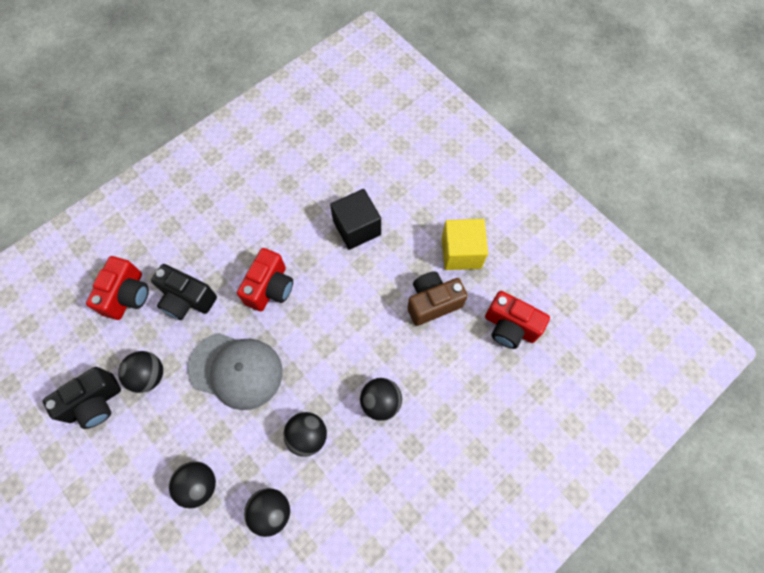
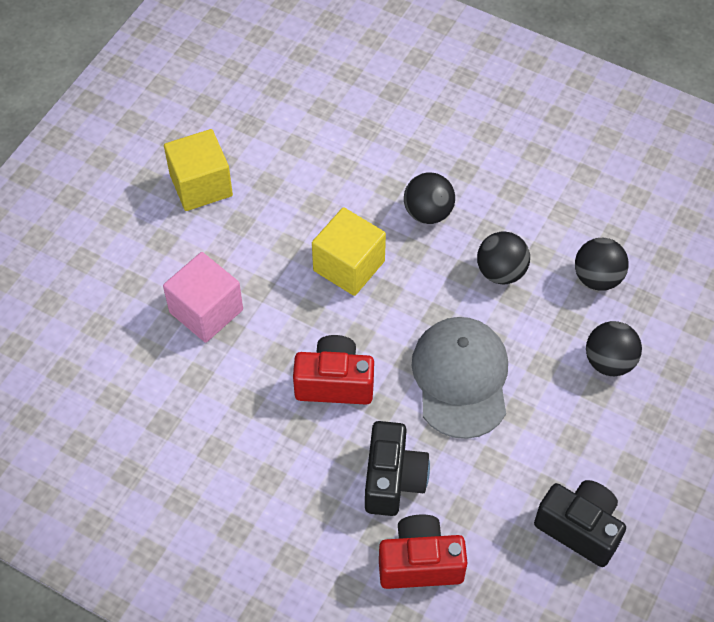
camera: 110 degrees left, 10 degrees down
(149, 375) = (515, 479): black ball -> none
(356, 328) = (349, 266): none -> yellow cube
(357, 228) = (206, 311): black cube -> pink cube
(432, 303) = (282, 196): brown camera -> none
(510, 327) = (282, 114): red camera -> none

